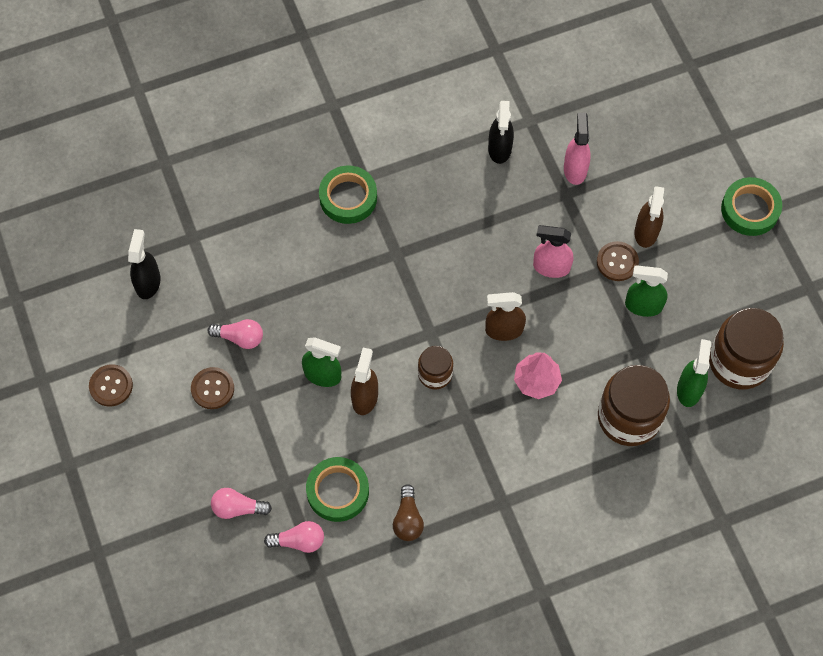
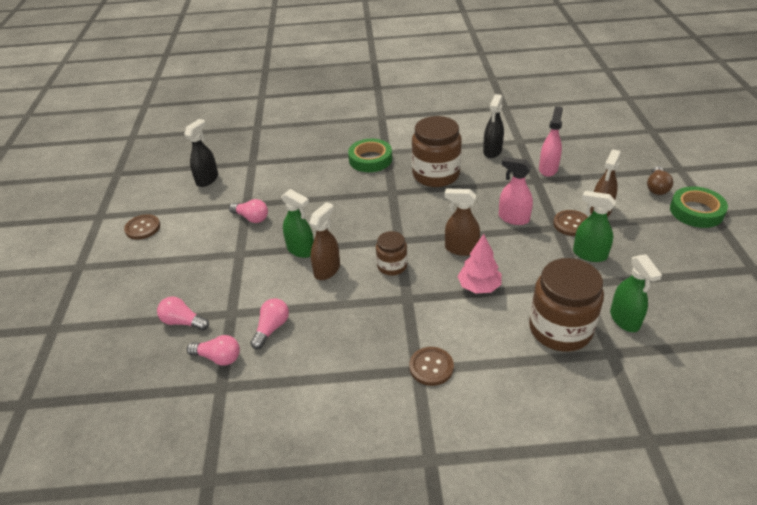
camera: 20 degrees right, 25 degrees down
(212, 389) = (213, 243): brown button -> brown button (431, 367)
(338, 491) = (272, 328): green tape -> pink light bulb
(408, 519) = (322, 363): brown light bulb -> brown light bulb (656, 187)
(689, 389) = (625, 320): green spray bottle -> green spray bottle turned 135 degrees clockwise
(739, 361) = (679, 308): brown jar -> brown jar (436, 174)

